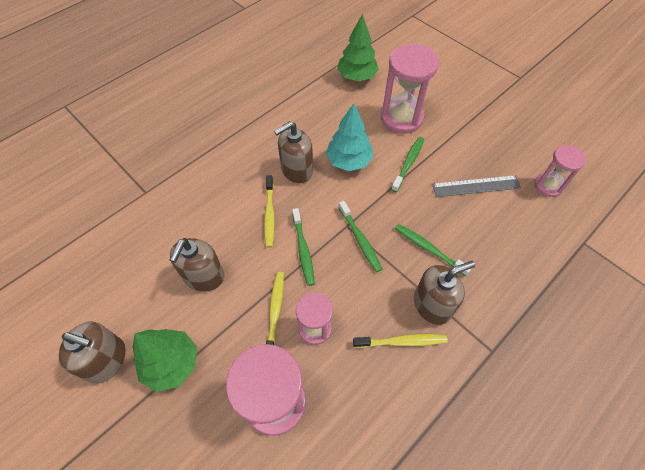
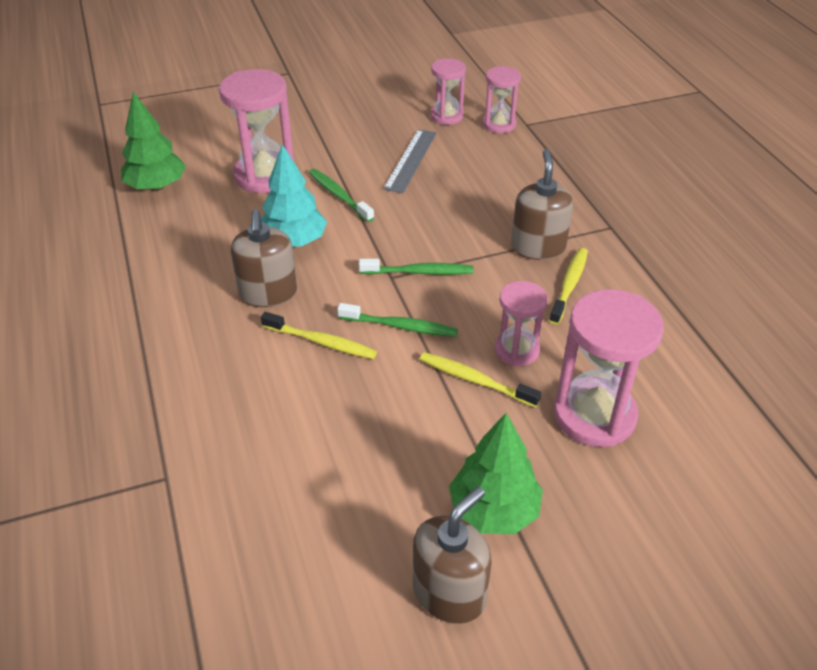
camera: 65 degrees left, 15 degrees down
(203, 276) = (376, 440): brown soap dispenser -> none
(428, 249) = (467, 224): green toothbrush -> none
(567, 224) = (499, 124): none -> pink hourglass

